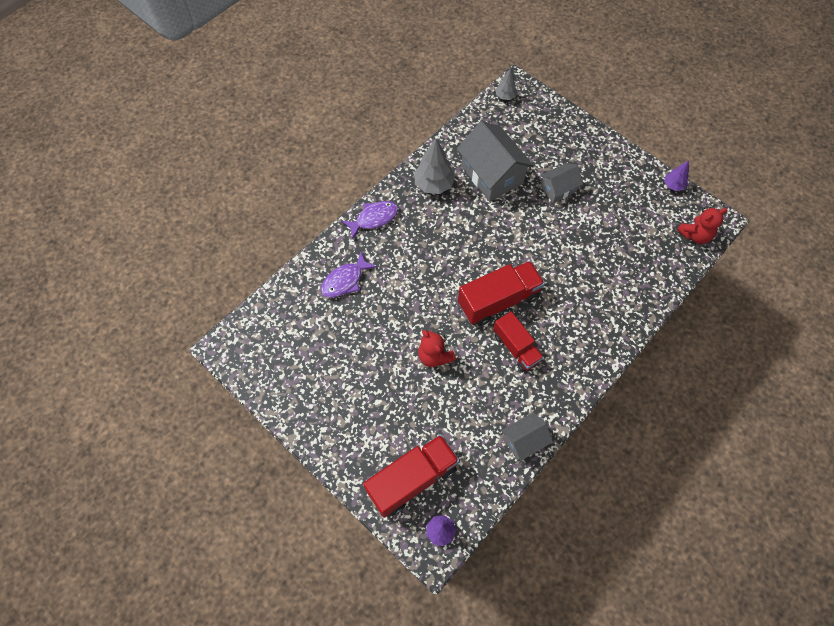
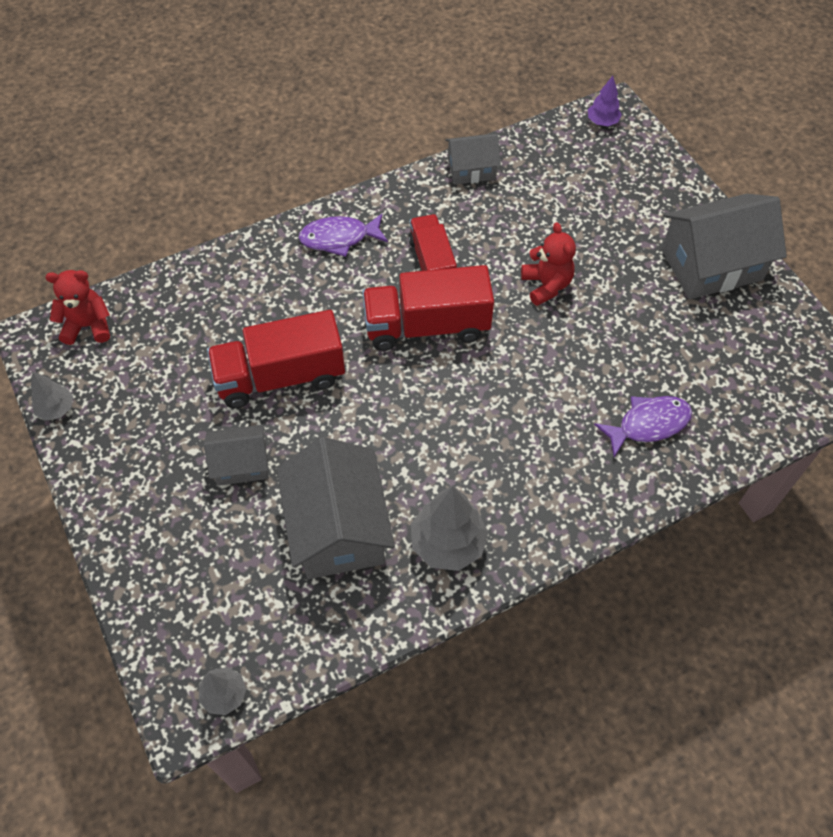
camera: 160 degrees left, 5 degrees down
(326, 412) = (711, 264): none -> grey house
(374, 218) = (574, 513): purple fish -> purple fish (339, 238)
(412, 479) = (619, 171): red truck -> red truck (280, 377)
(673, 185) = (56, 409): purple tree -> grey tree

